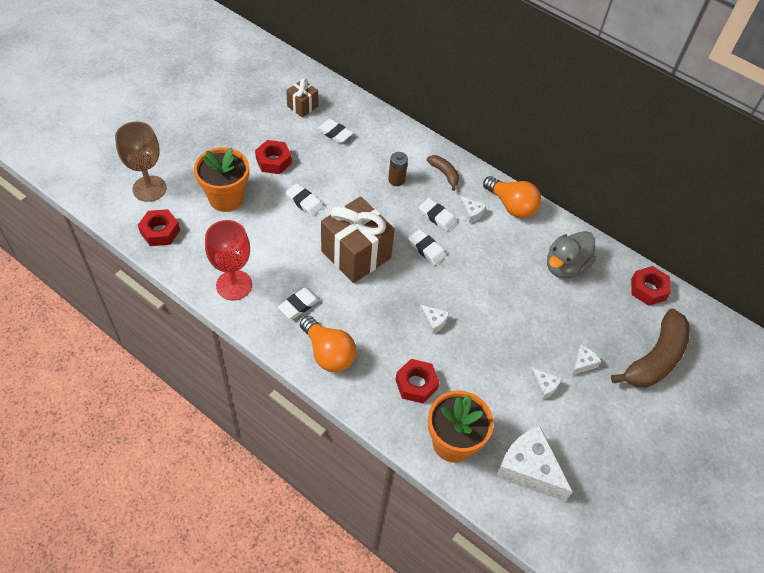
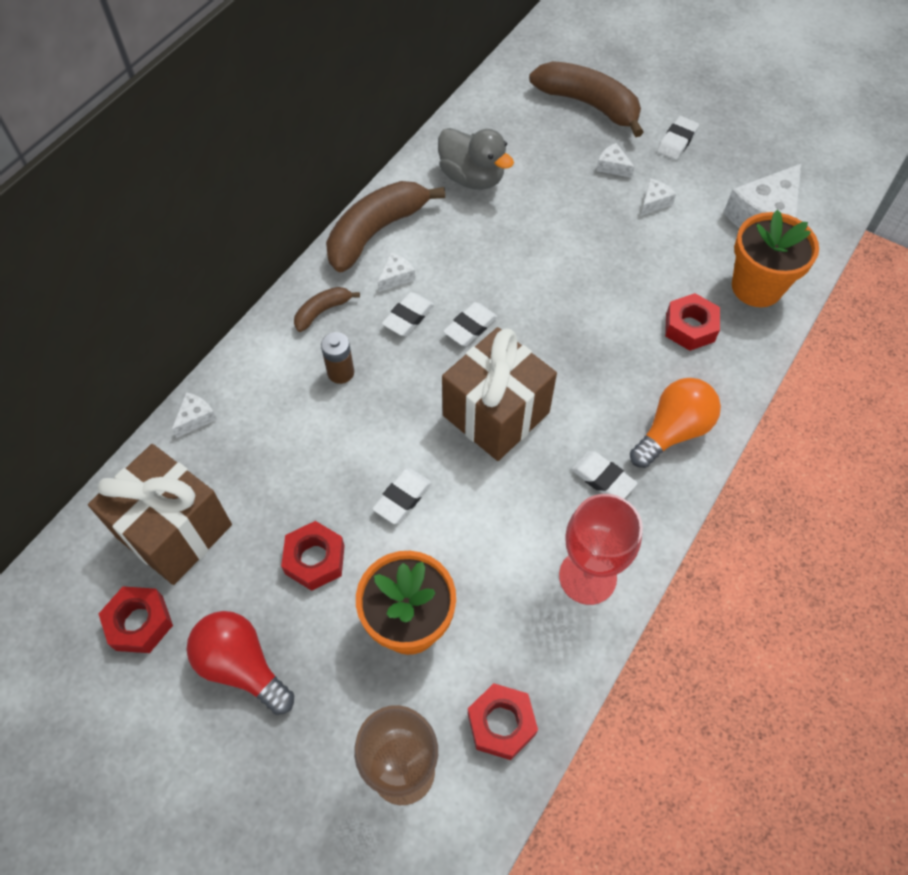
camera: 90 degrees left, 5 degrees up
(221, 130) = (242, 666): none -> red light bulb
(302, 106) = (174, 531): brown gift -> brown gift, size x1.98
(334, 133) = (241, 470): white eraser -> white eraser (676, 141)
(434, 321) = (591, 313): white cheese -> white cheese (196, 418)
(511, 206) = (376, 232): orange light bulb -> brown banana
(648, 289) = (492, 104): red nut -> red nut (139, 623)

